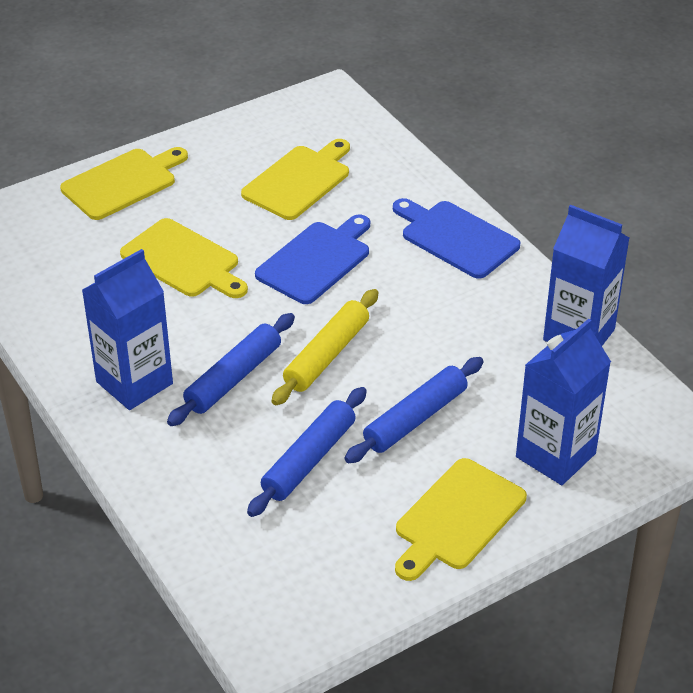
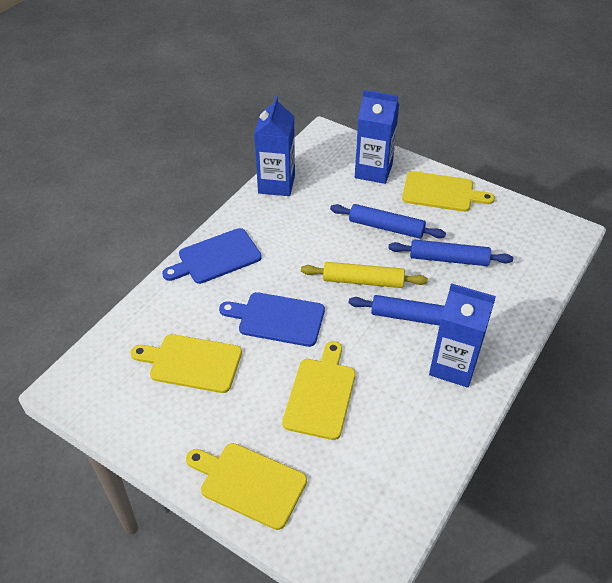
camera: 115 degrees left, 5 degrees up
(456, 238) = (216, 257): blue cutting board -> blue cutting board turned 45 degrees clockwise

